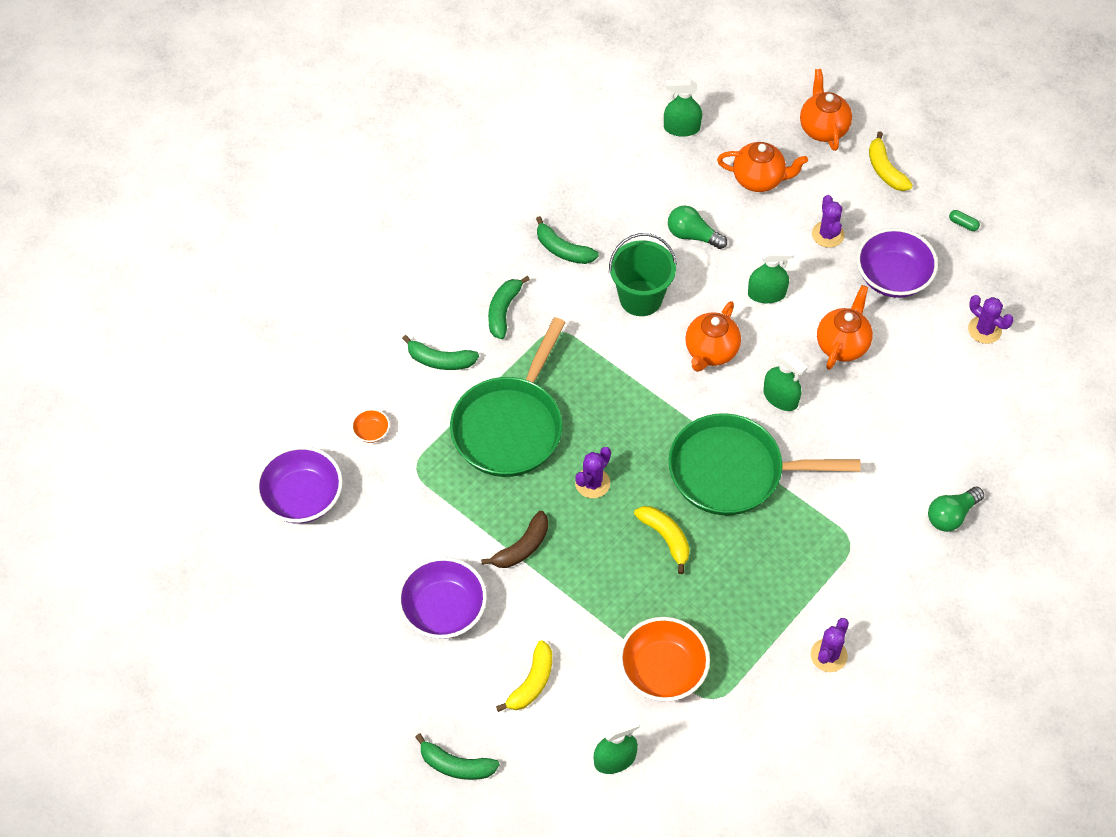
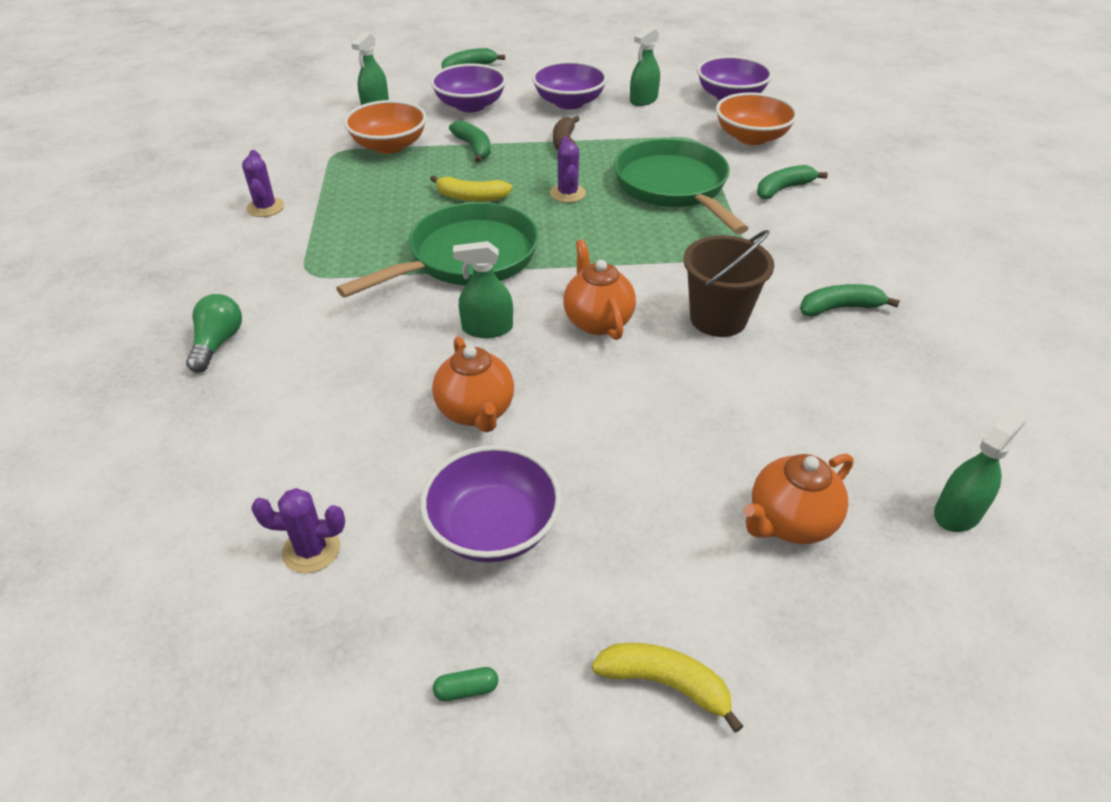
camera: 135 degrees right, 15 degrees down
(371, 432) = (751, 137): orange bowl -> orange bowl, size x2.21
(503, 311) = (800, 240): green banana -> green banana (474, 148)
(531, 683) = (470, 105): yellow banana -> purple bowl
(640, 298) = (718, 319): green bucket -> brown bucket
(692, 235) = (760, 404): green light bulb -> none
(766, 294) = (612, 404): green spray bottle -> green spray bottle (643, 100)
(823, 128) = (823, 675): orange teapot -> none
(827, 234) = (628, 519): purple cactus -> none

